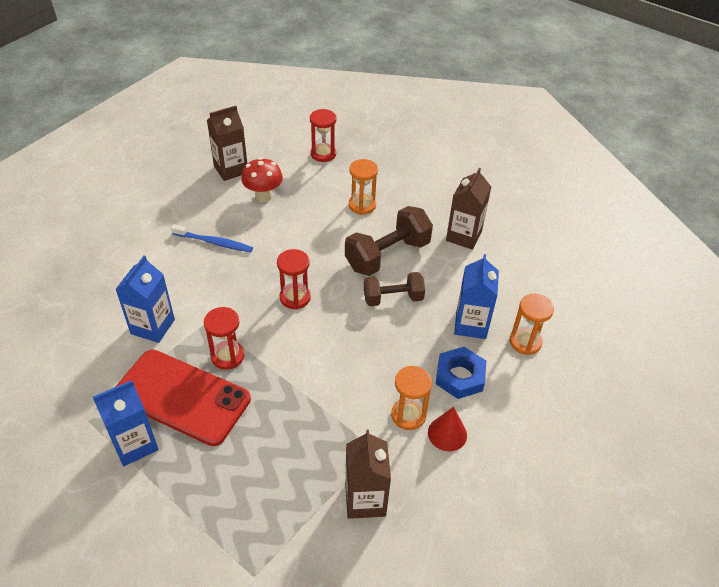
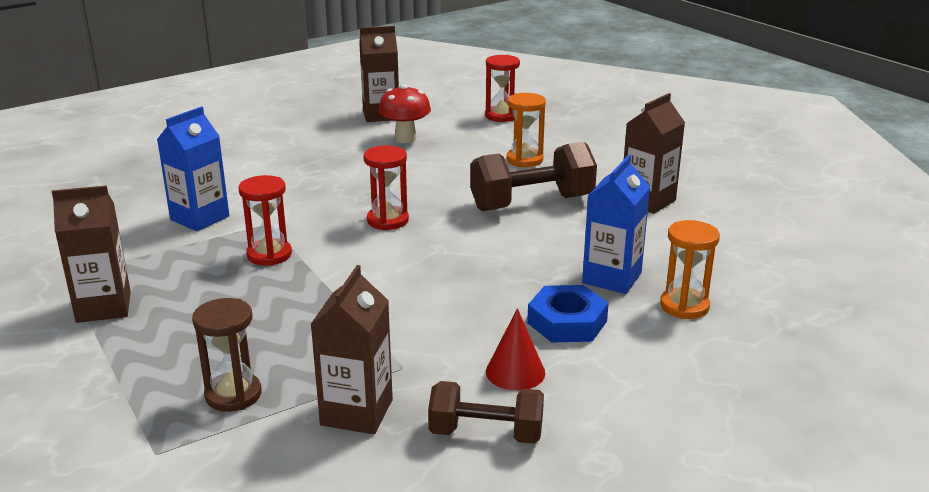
camera: 20 degrees right, 20 degrees down
(134, 444) = (104, 307): blue carton -> brown carton
(182, 397) = (189, 278): red phone -> none
(214, 242) = (321, 165): blue toothbrush -> none
(276, 507) = (233, 395): none -> brown hourglass
(393, 298) = (516, 239): brown dumbbell -> brown dumbbell (486, 434)
(408, 415) = (470, 345): orange hourglass -> none

